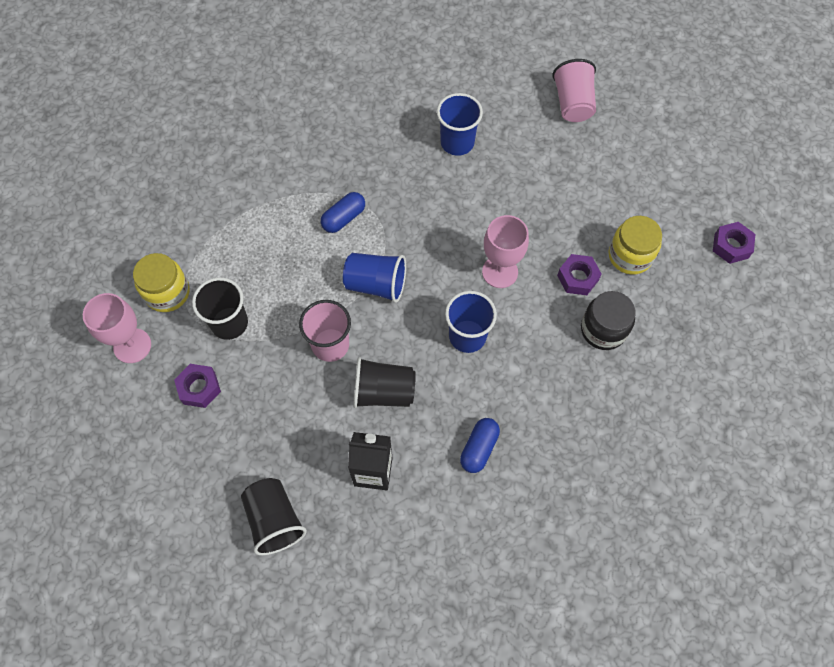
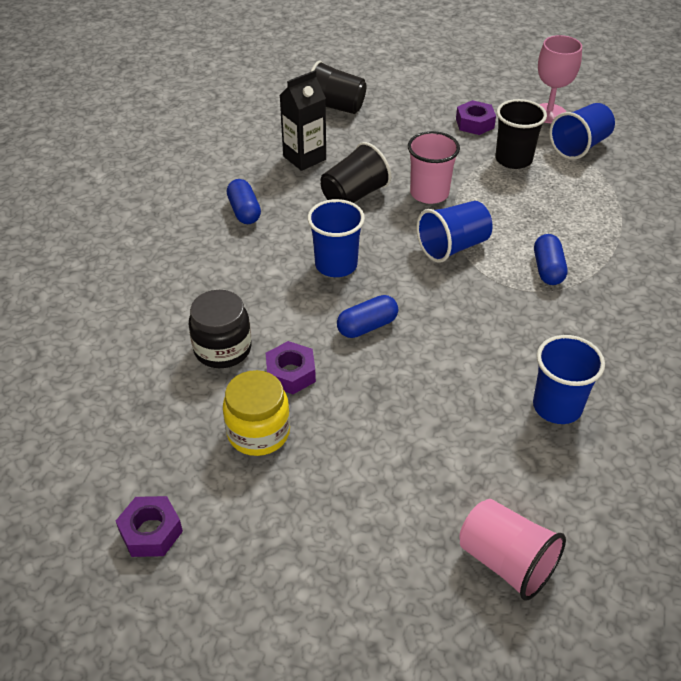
camera: 135 degrees right, 20 degrees down
(167, 292) = (579, 146): yellow jar -> blue cup
(500, 272) = (367, 326): pink goblet -> blue capsule

